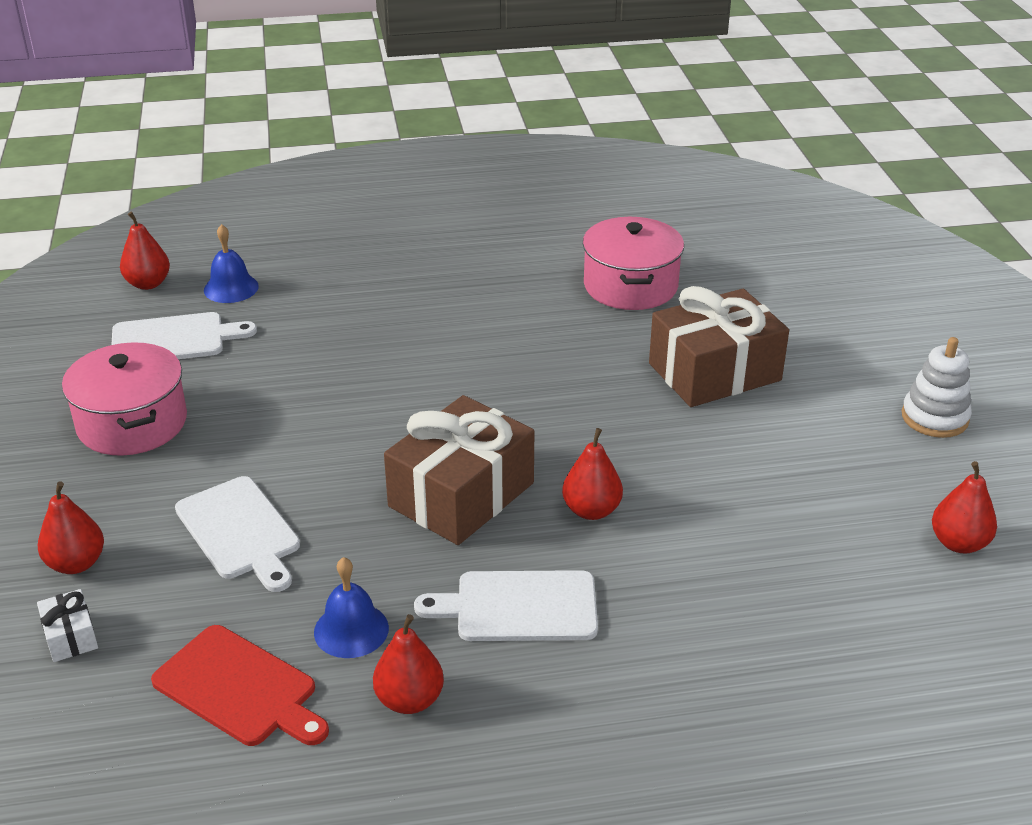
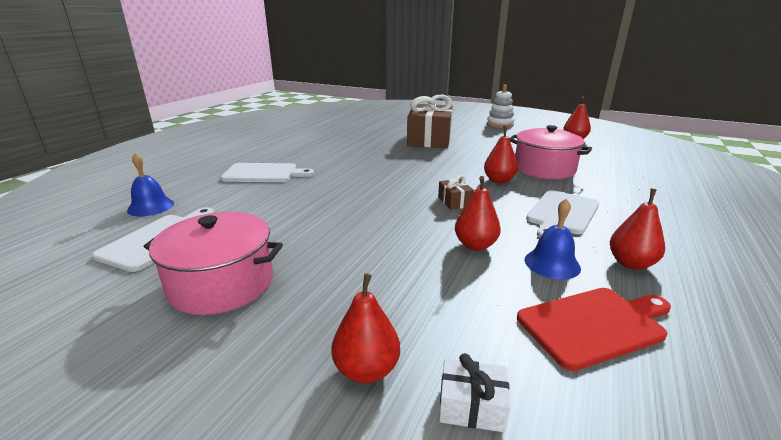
camera: 55 degrees left, 10 degrees down
(148, 284) = (74, 231): red pear -> red pear (475, 245)
(240, 532) = (413, 274): white cutting board -> white cutting board (264, 173)
(461, 495) = (454, 202): brown gift -> brown gift, size x0.42
(630, 286) = (348, 135): pink pot -> pink pot (544, 169)

